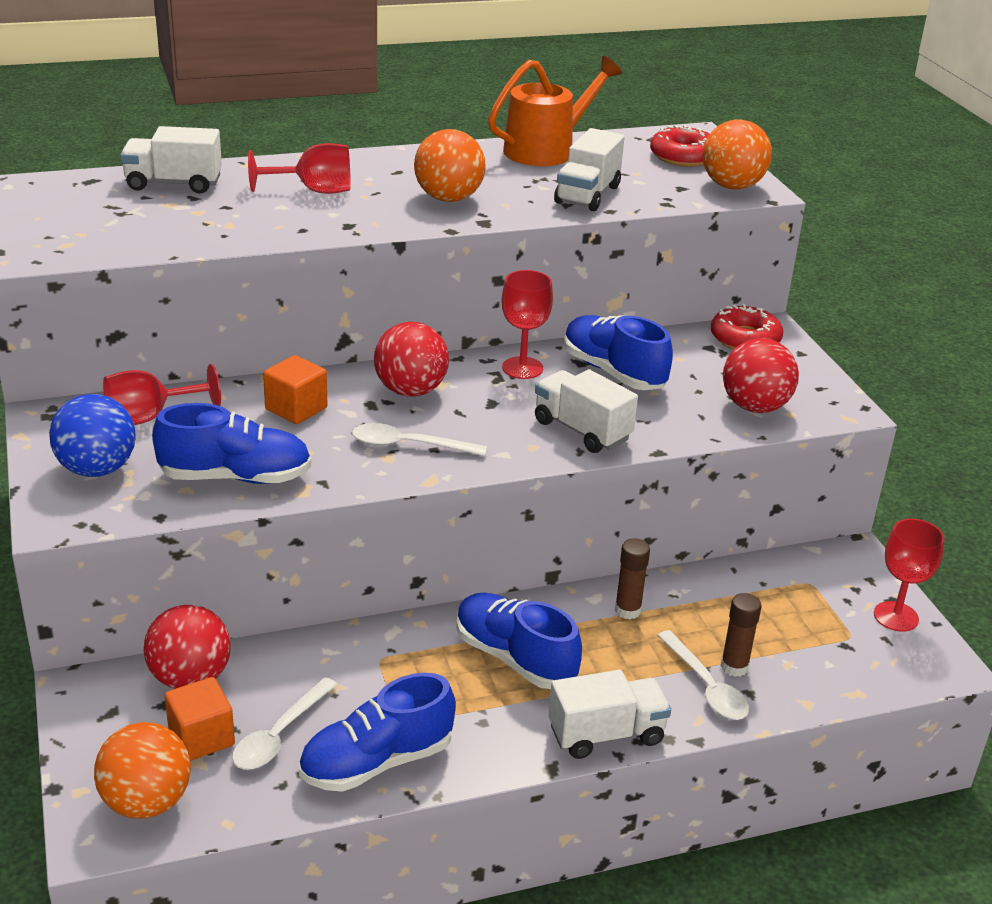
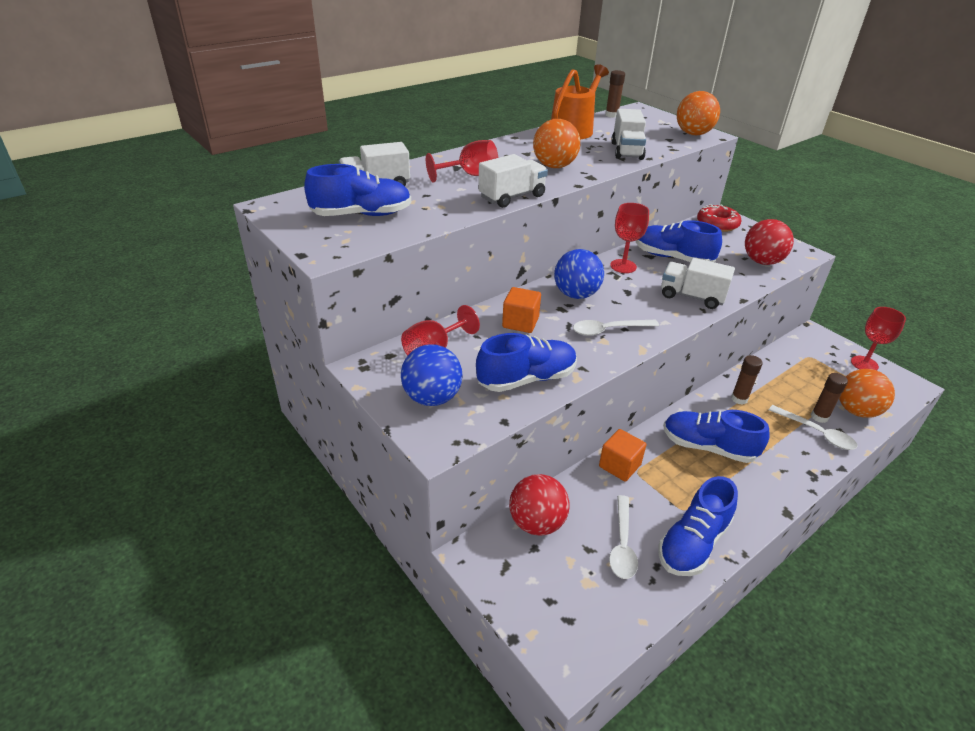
camera: 20 degrees left, 5 degrees up
(117, 217) = (362, 215): none -> blue shoe
(147, 802) = (581, 625): orange ball -> orange ball (856, 411)
(201, 737) = (577, 564): orange cube -> orange cube (619, 466)
(411, 391) = (576, 295): red ball -> blue ball
(606, 734) = (795, 480): white truck -> white truck (512, 197)
(635, 137) = (611, 115): none -> brown glue stick
(683, 156) = (649, 122): red donut -> none

